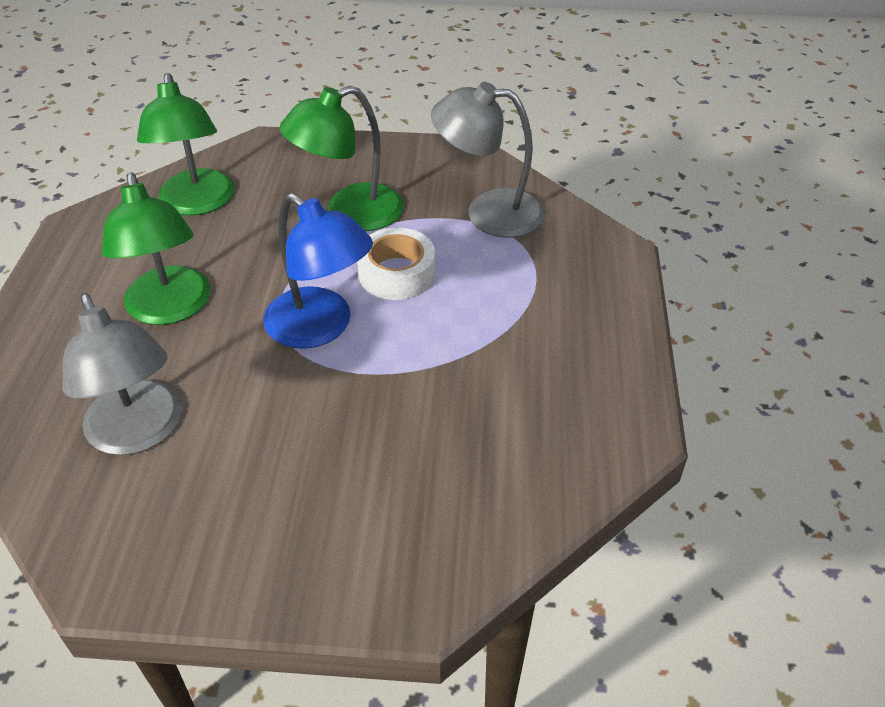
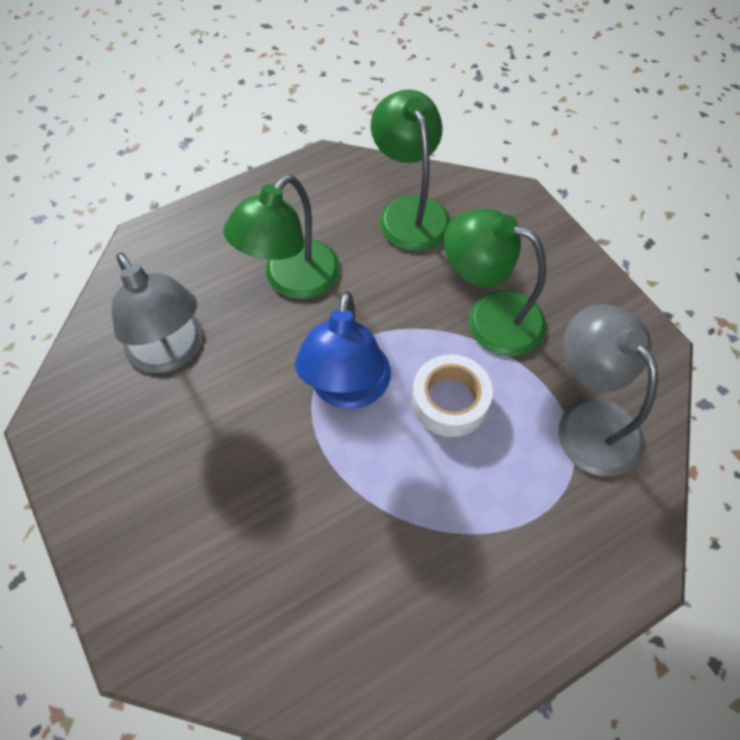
camera: 55 degrees right, 15 degrees up
(139, 433) = (171, 352): grey lamp -> grey lamp turned 60 degrees counterclockwise
(197, 203) = (409, 211): green lamp -> green lamp turned 120 degrees clockwise

